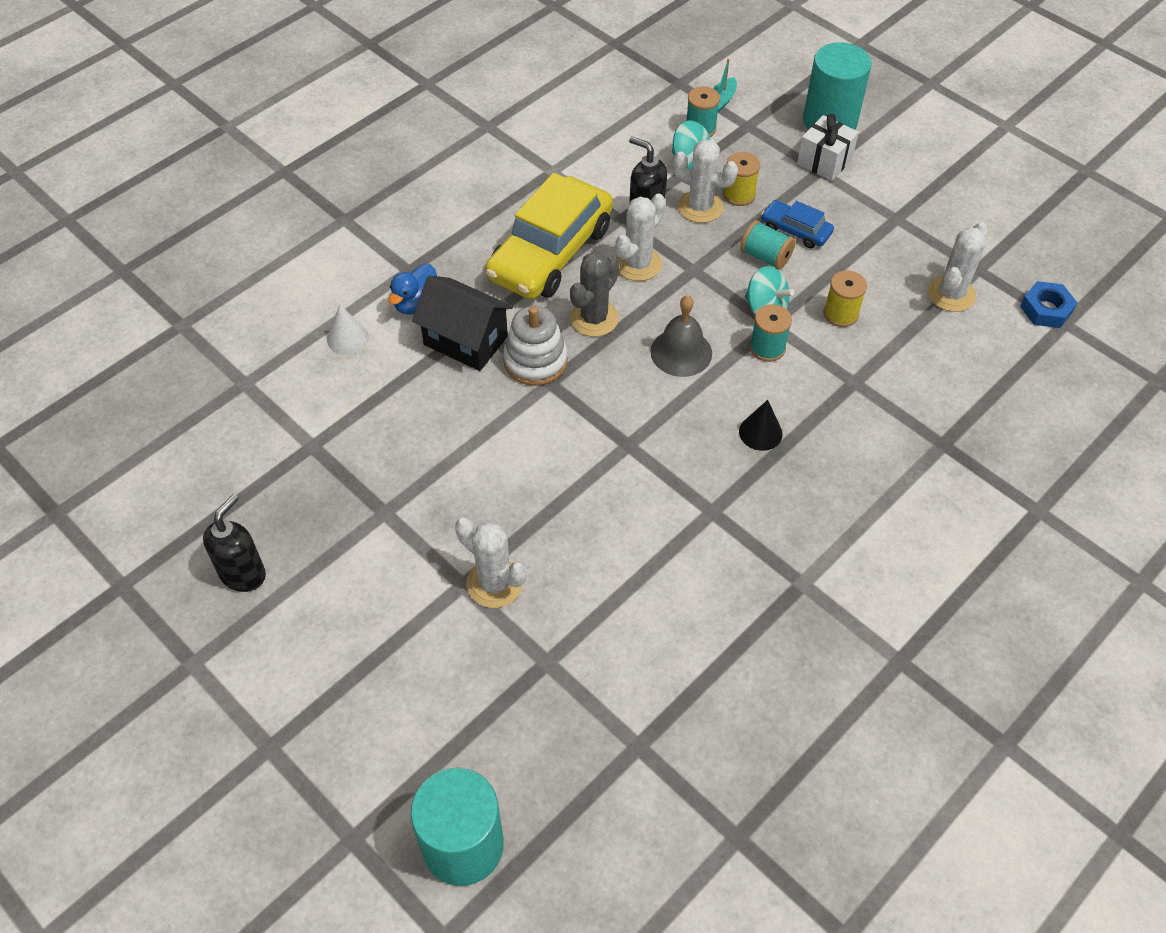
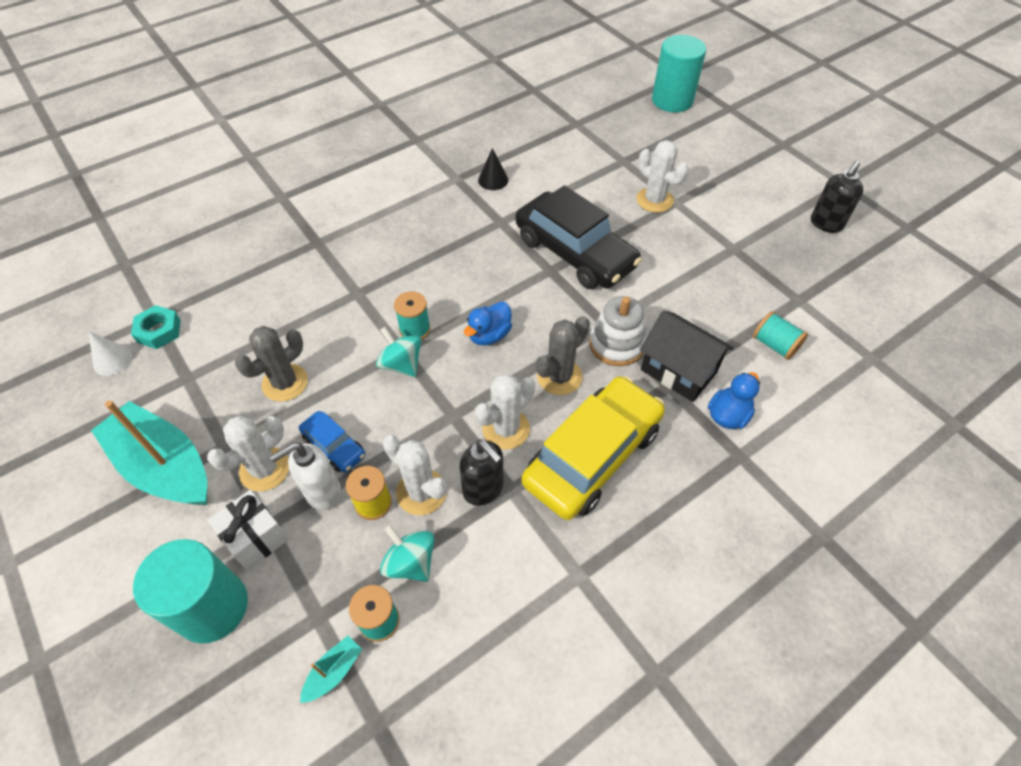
camera: 170 degrees left, 0 degrees up
(347, 338) = (788, 387): white cone -> white cone (112, 360)
(600, 475) = (574, 252): none -> black car
(681, 352) = (489, 335): grey bell -> blue duck
(760, 432) = (447, 266): black cone -> black cone (493, 180)
(765, 257) = (378, 419): turquoise spool -> turquoise spool (774, 345)
(787, 197) = (322, 492): none -> white soap dispenser
(840, 314) = (337, 351): yellow spool -> none
(876, 277) = (285, 383): none -> grey cactus
(938, 197) = (164, 466): none -> turquoise boat
(951, 294) = (229, 356): white cactus -> white cactus (264, 469)
(1046, 309) = (159, 331): blue nut -> turquoise nut

